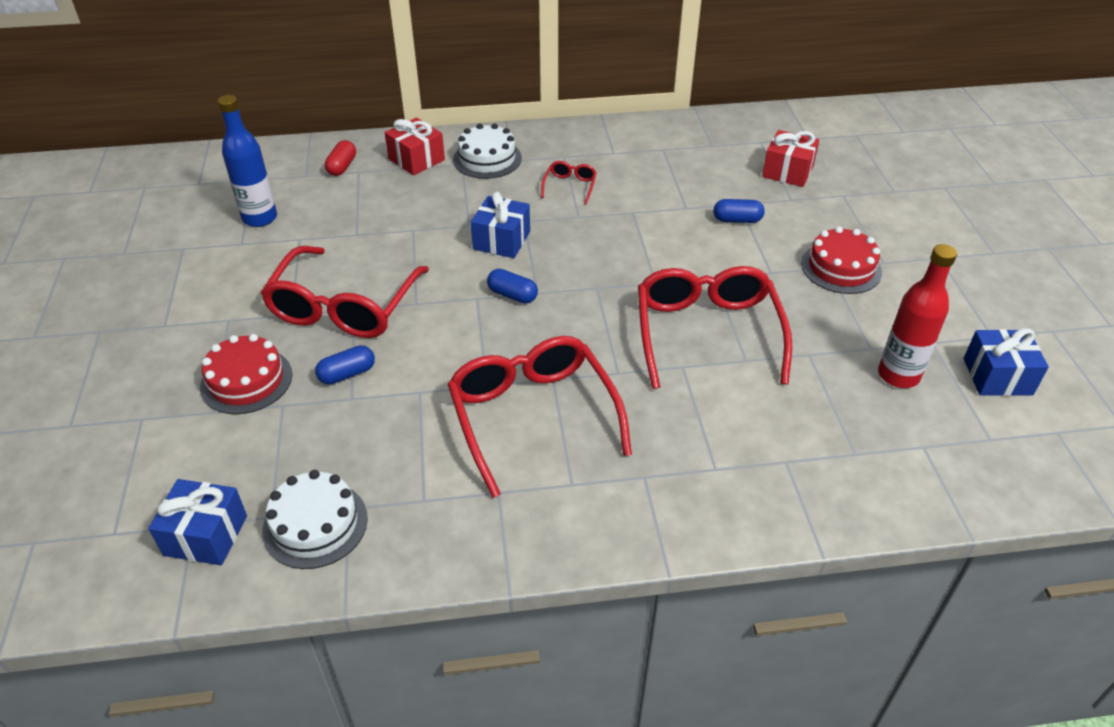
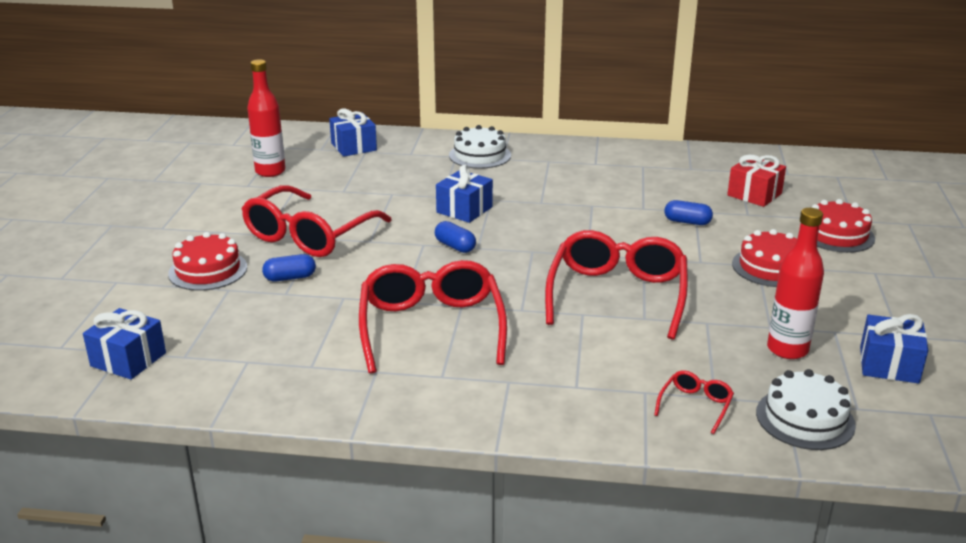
camera: 15 degrees right, 15 degrees down
(260, 218) = (270, 171): blue bottle -> red bottle
(315, 524) = (216, 367): white cake -> white cake (805, 419)
(342, 167) = (354, 147): red capsule -> blue gift
(416, 159) = (418, 149): red gift -> none
(570, 186) = (544, 181): red glasses -> red glasses (695, 405)
(885, 213) = (837, 235): none -> red cake

